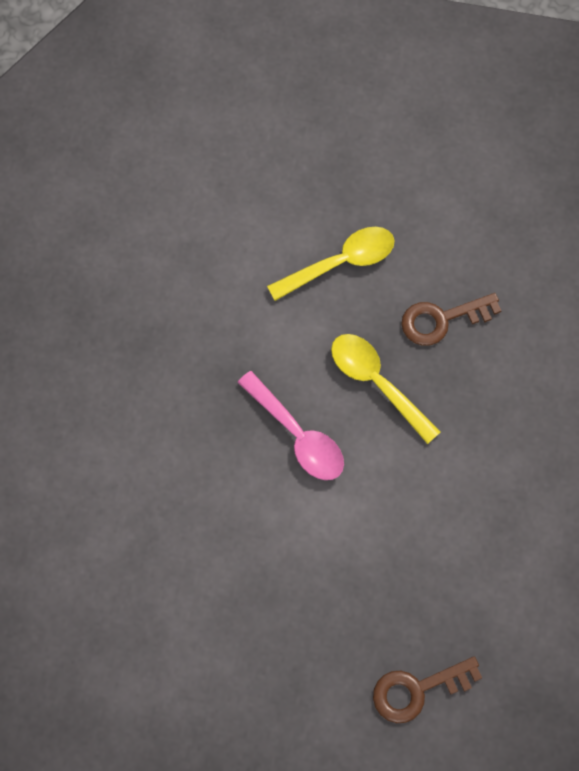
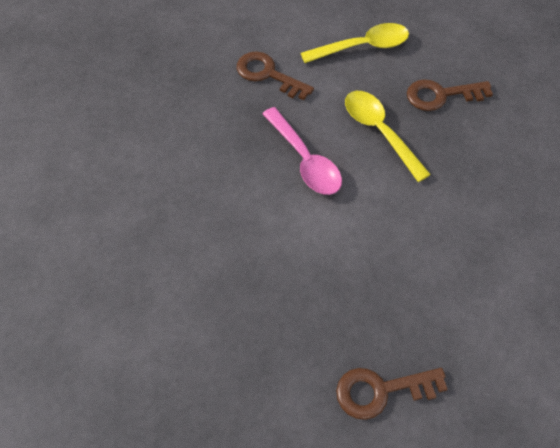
camera: 10 degrees right, 10 degrees down
(233, 323) = (268, 74): none -> brown key

